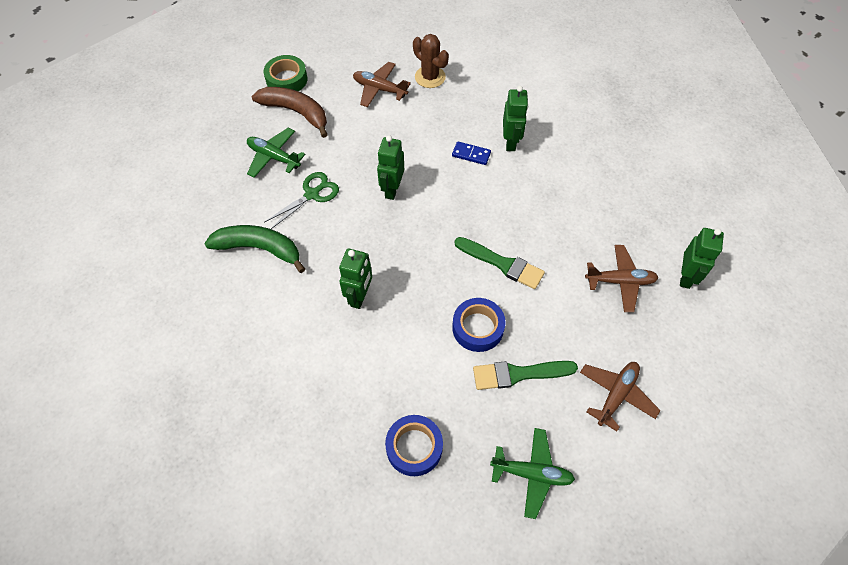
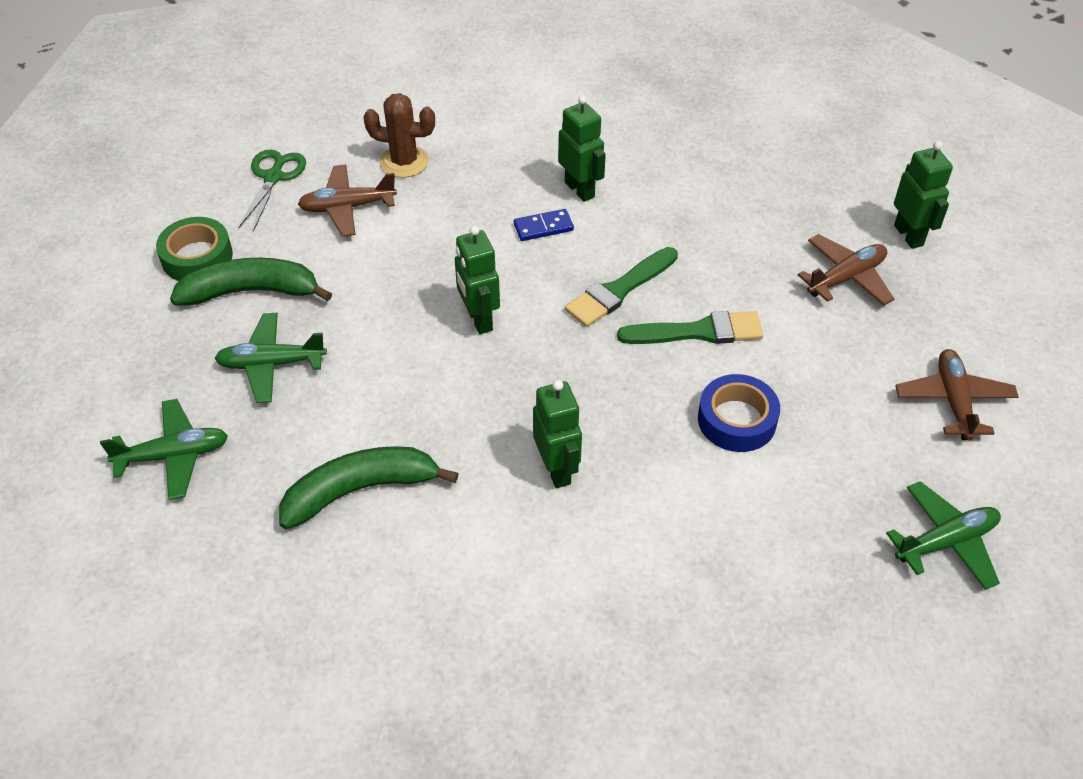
camera: 35 degrees left, 10 degrees down
(194, 180) = (173, 456): none -> green plane
(296, 112) = (251, 292): brown banana -> green banana
(312, 194) = (373, 382): green scissors -> green scissors (273, 177)
(414, 447) = (790, 602): blue tape -> none
(518, 374) = (831, 443): green brush -> green brush (619, 290)

